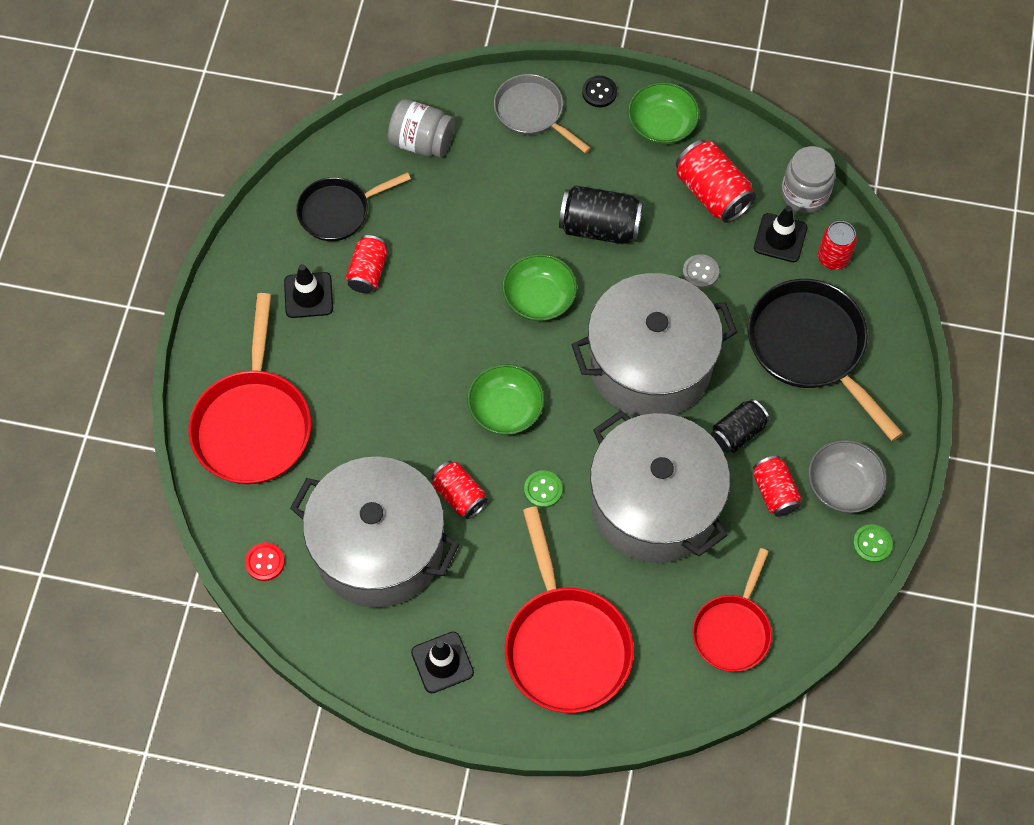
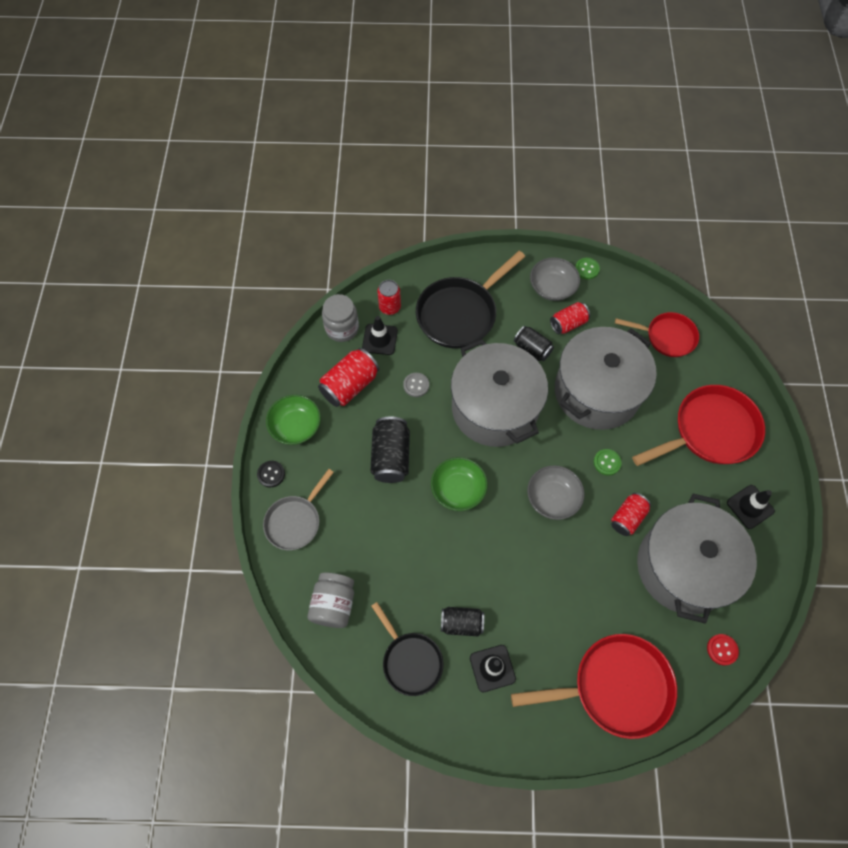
camera: 100 degrees left, 0 degrees up
(368, 272) = (461, 623): red can -> black can
(505, 409) = (552, 498): green bowl -> grey bowl

